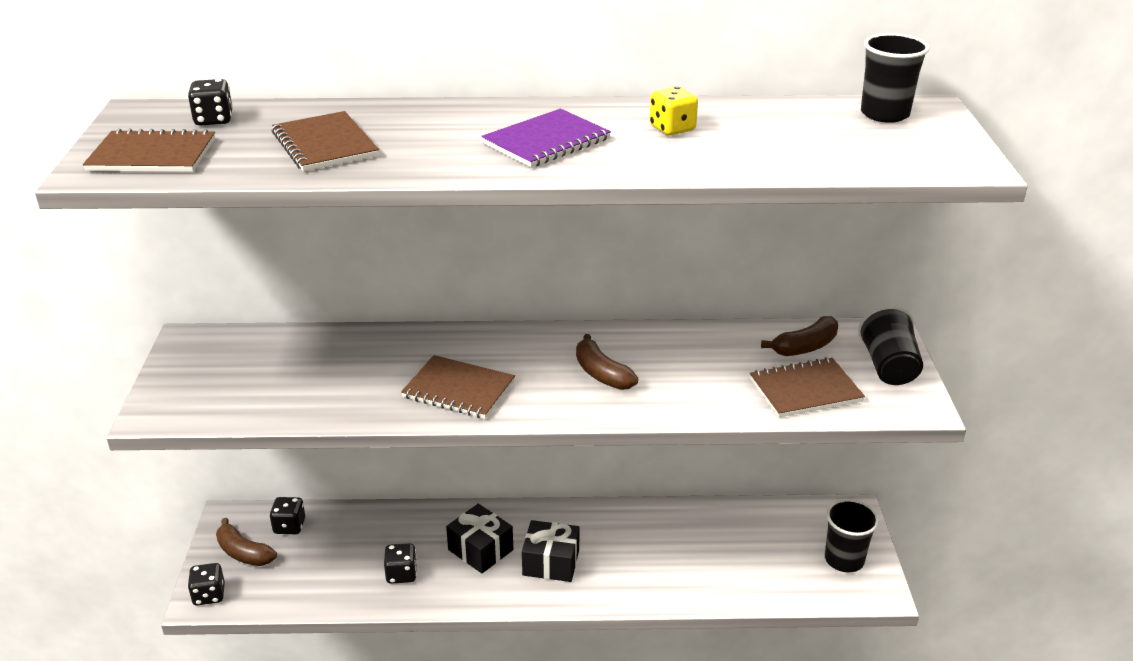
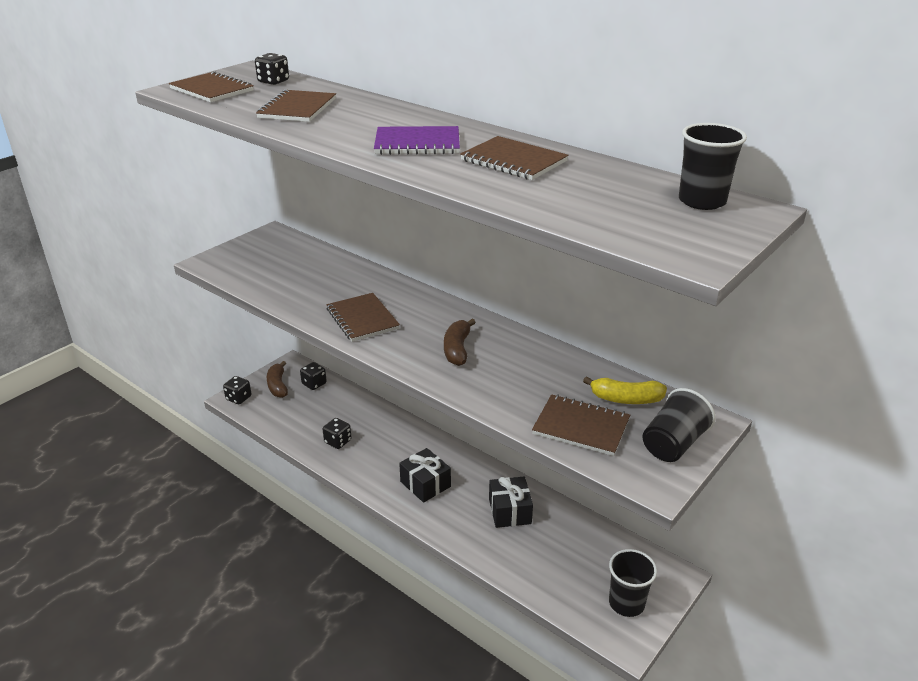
camera: 40 degrees right, 0 degrees up
(480, 550) = (395, 453): black gift -> black gift (510, 511)
(672, 129) = (514, 161): yellow dice -> brown notebook
(805, 347) = (626, 399): brown banana -> yellow banana

